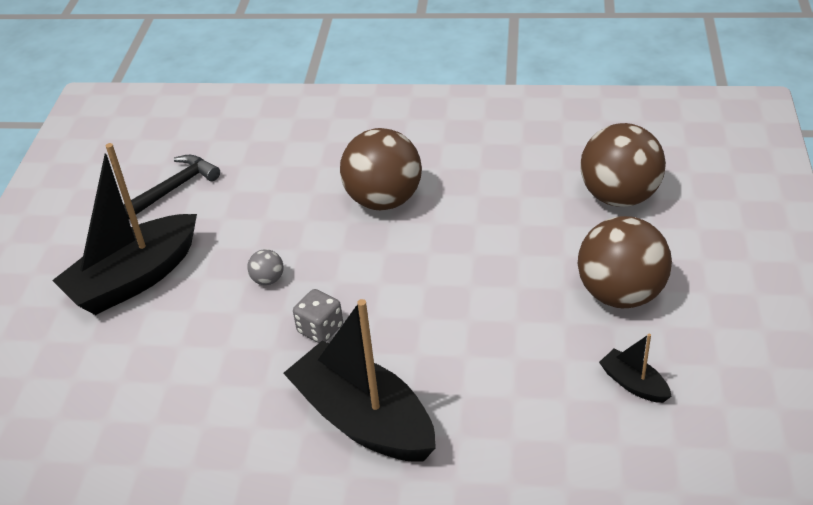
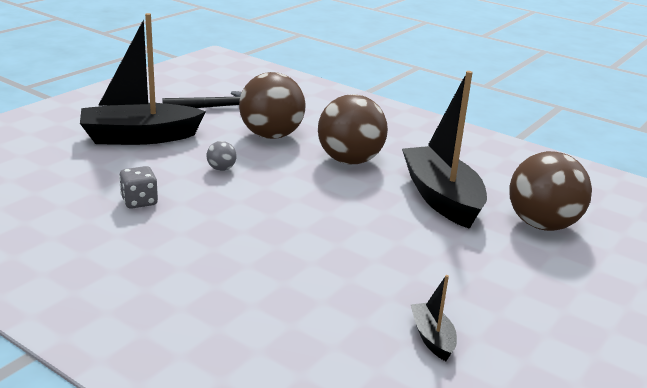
camera: 25 degrees right, 15 degrees down
(320, 329) = (225, 206): grey dice -> grey dice (139, 201)
(363, 419) = (195, 264): black boat -> black boat (441, 198)
(620, 294) = (481, 280): brown ball -> brown ball (271, 135)

